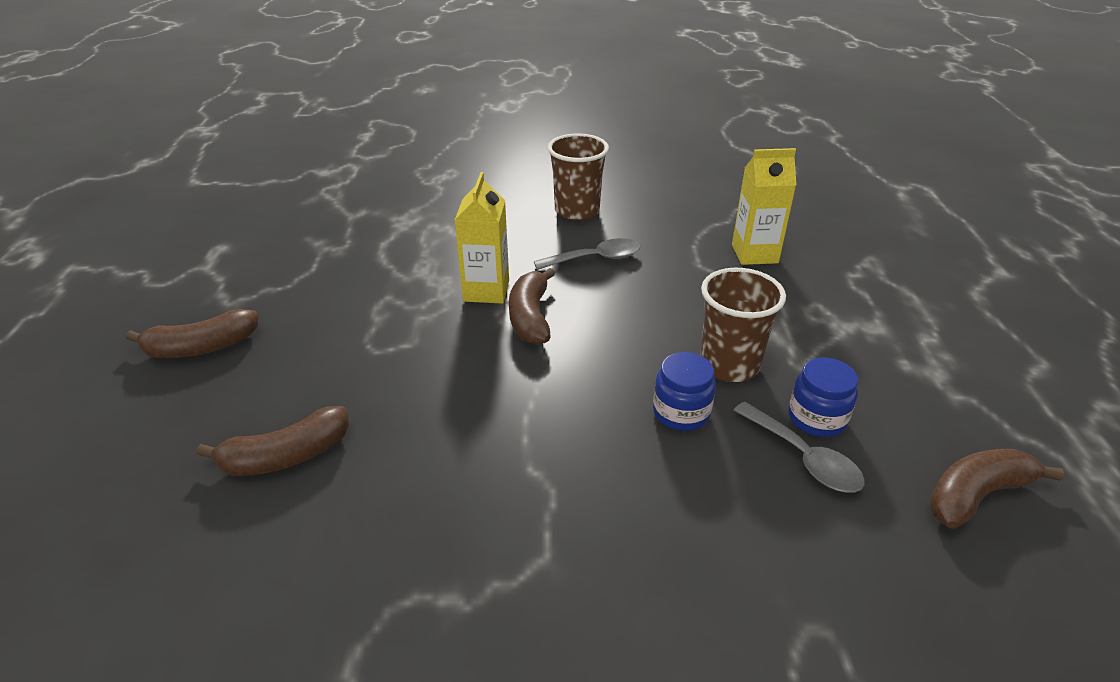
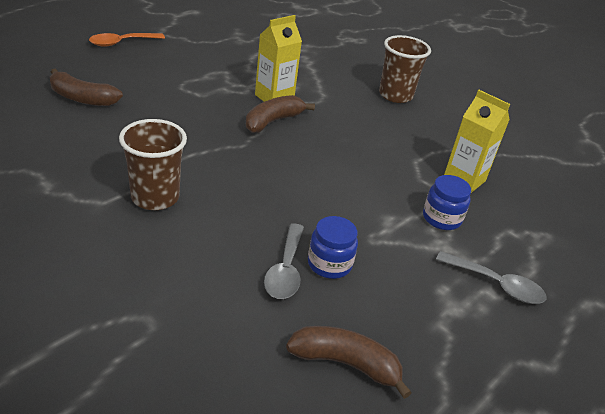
camera: 40 degrees right, 0 degrees up
(201, 347) = (122, 43): brown banana -> orange spoon
(595, 259) = (359, 121): grey spoon -> grey spoon (496, 284)
(681, 413) = (264, 206): blue jar -> blue jar (441, 218)
(729, 365) = (332, 209): brown cup -> brown cup (155, 197)

